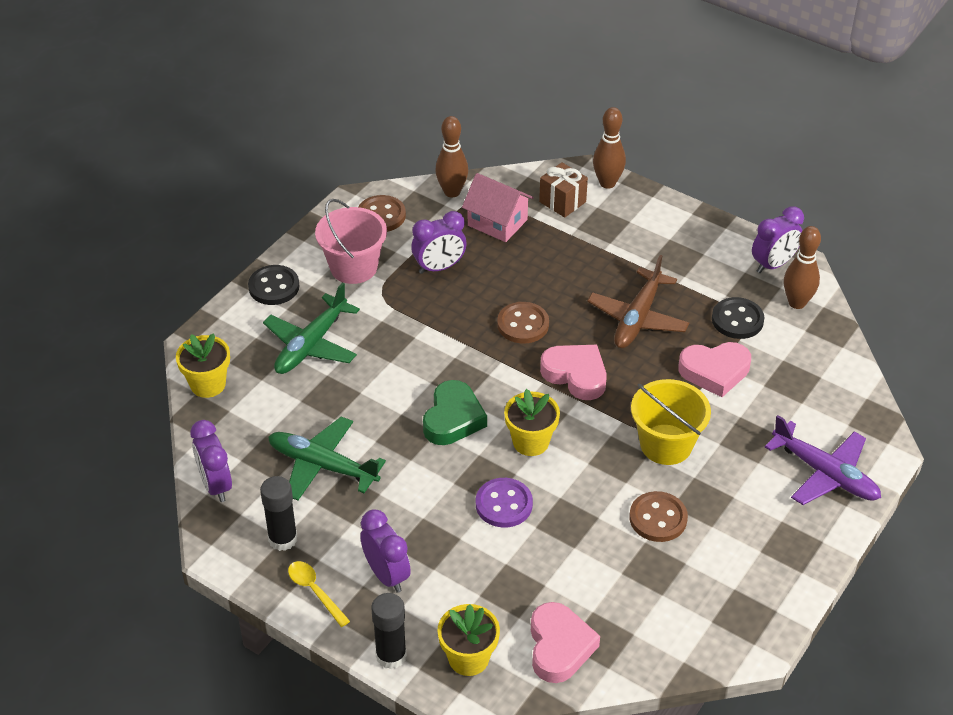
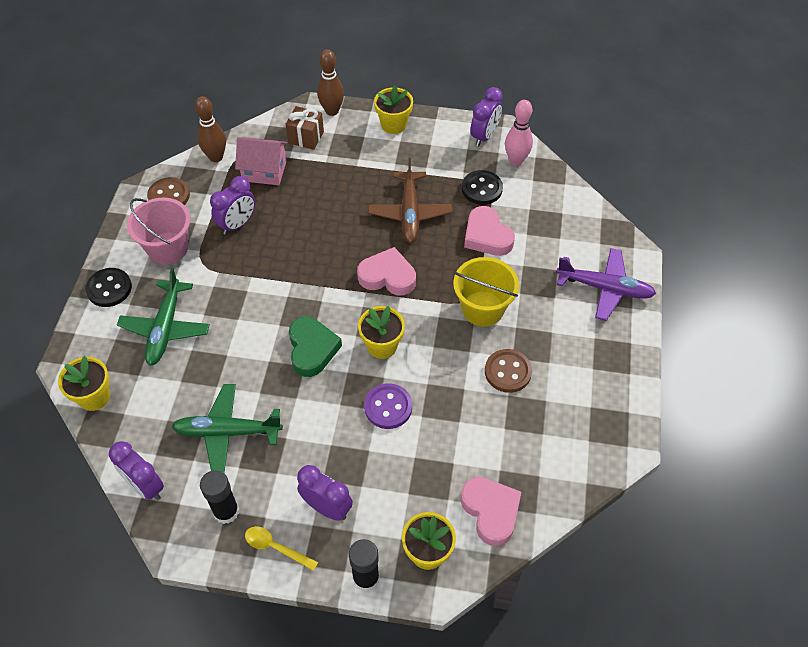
camera: 25 degrees left, 10 degrees up
(523, 324) = (326, 249): brown button -> none
(671, 219) = (393, 125): none -> yellow flower pot
(714, 371) = (487, 236): pink heart -> pink heart turned 90 degrees clockwise
(797, 303) = (516, 160): brown bowling pin -> pink bowling pin

